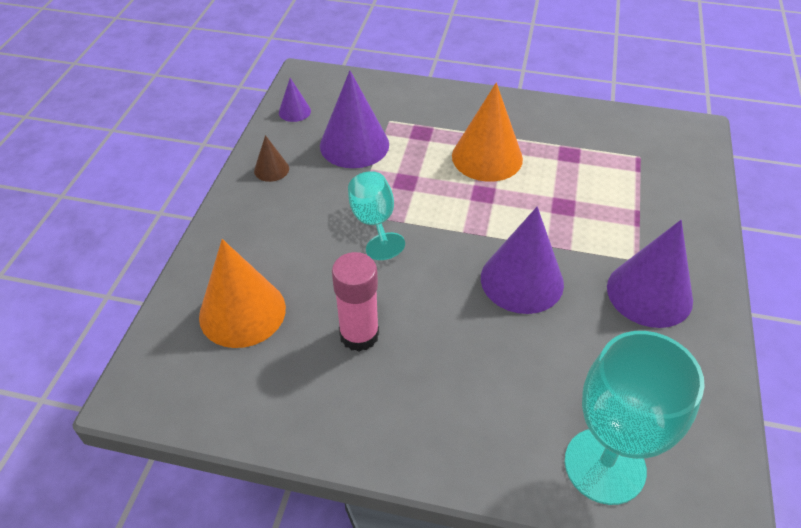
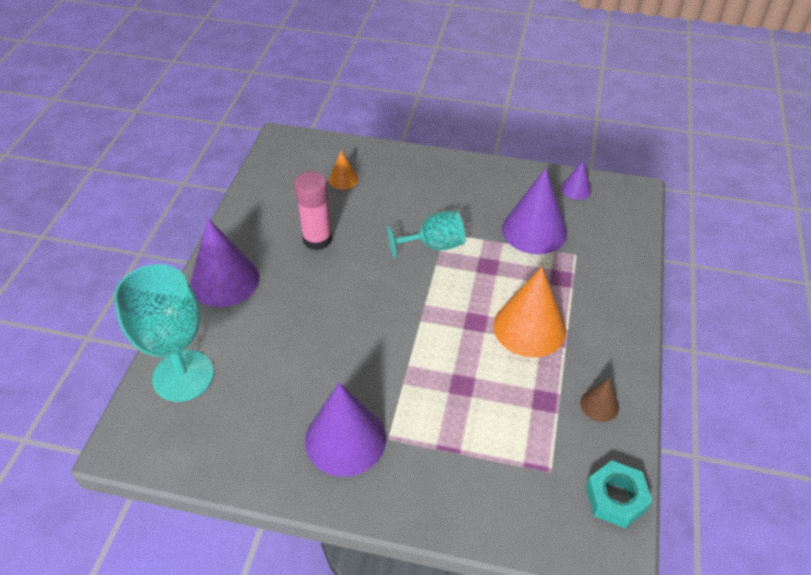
camera: 90 degrees right, 0 degrees up
(242, 312) = (343, 179): orange cone -> orange cone, size x0.49
(271, 169) = (494, 181): brown cone -> brown cone (599, 405)
(522, 280) = (365, 341): purple cone -> purple cone (224, 280)
(653, 124) = (616, 498): none -> turquoise nut

